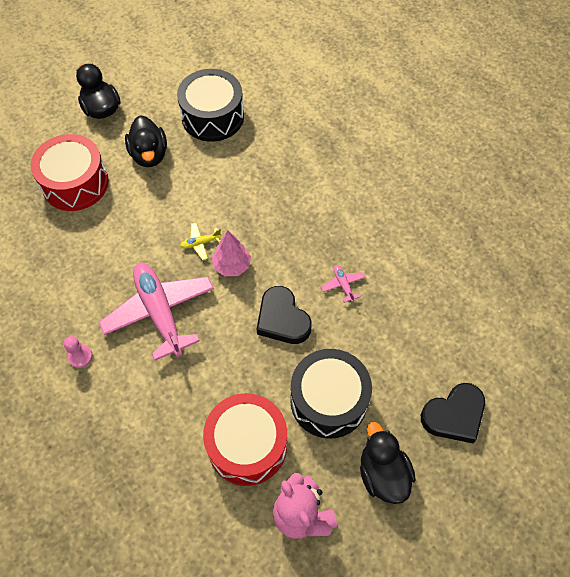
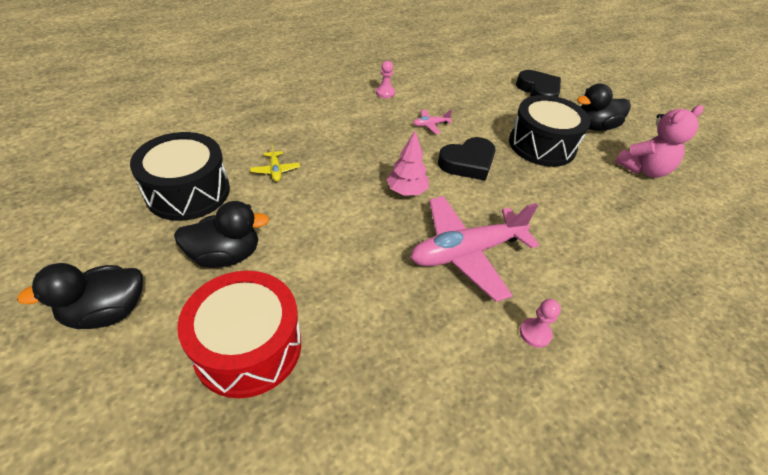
camera: 90 degrees left, 15 degrees down
(200, 243) = (375, 213): yellow plane -> yellow plane (275, 170)
(247, 445) = (597, 195): red drum -> none
(397, 238) = (385, 93): none -> pink pawn

